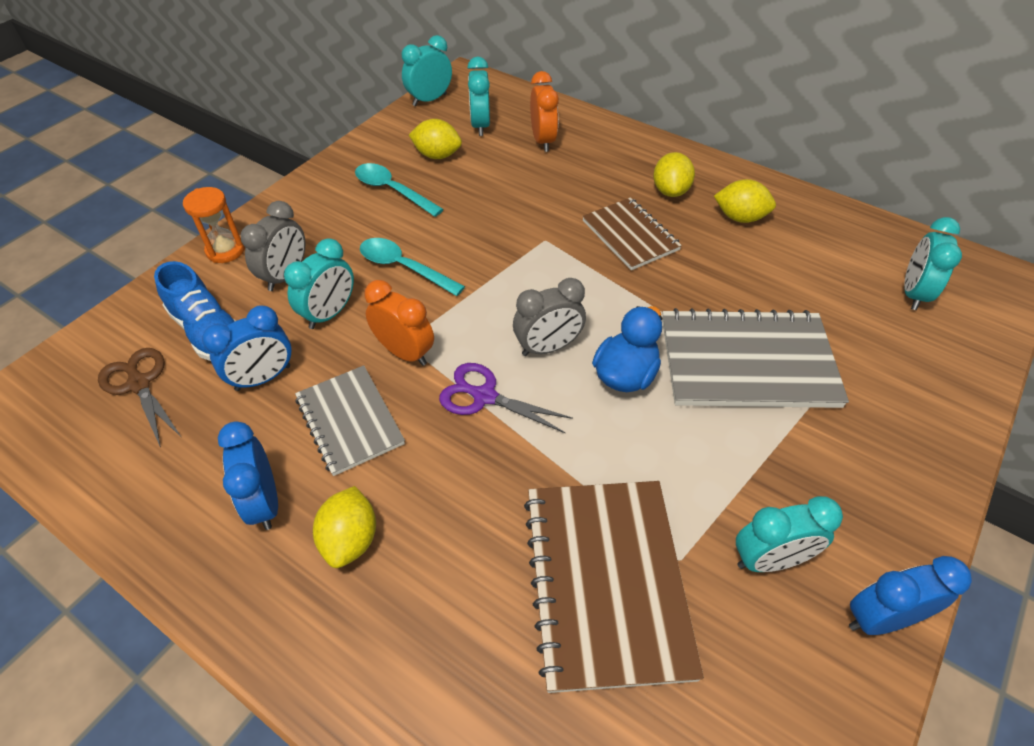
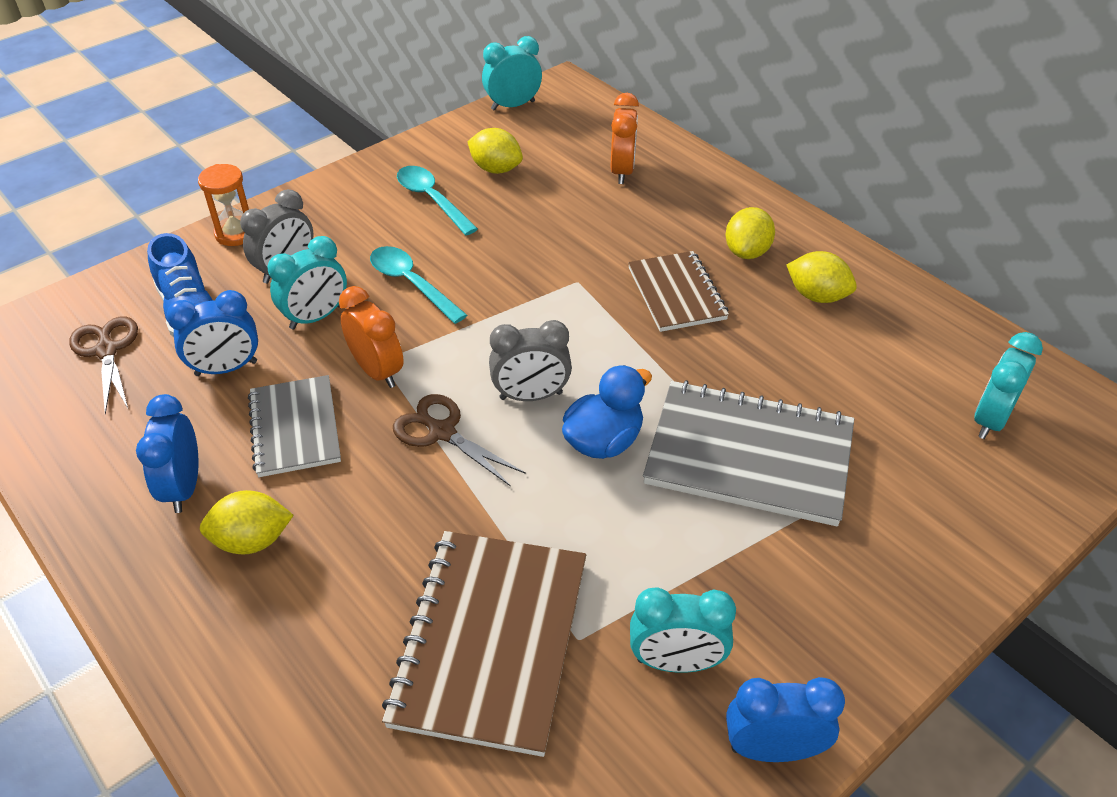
camera: 15 degrees right, 5 degrees down
(350, 539) = (252, 541): yellow lemon -> yellow lemon turned 60 degrees clockwise
(480, 125) = (558, 143): turquoise clock -> none
(485, 396) = (442, 432): purple scissors -> brown scissors

